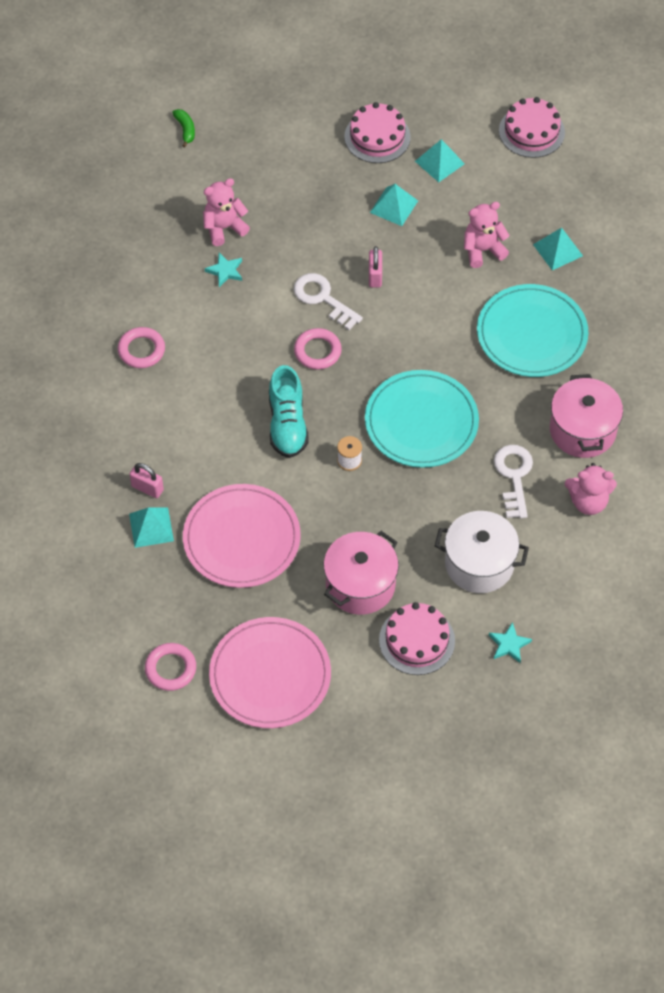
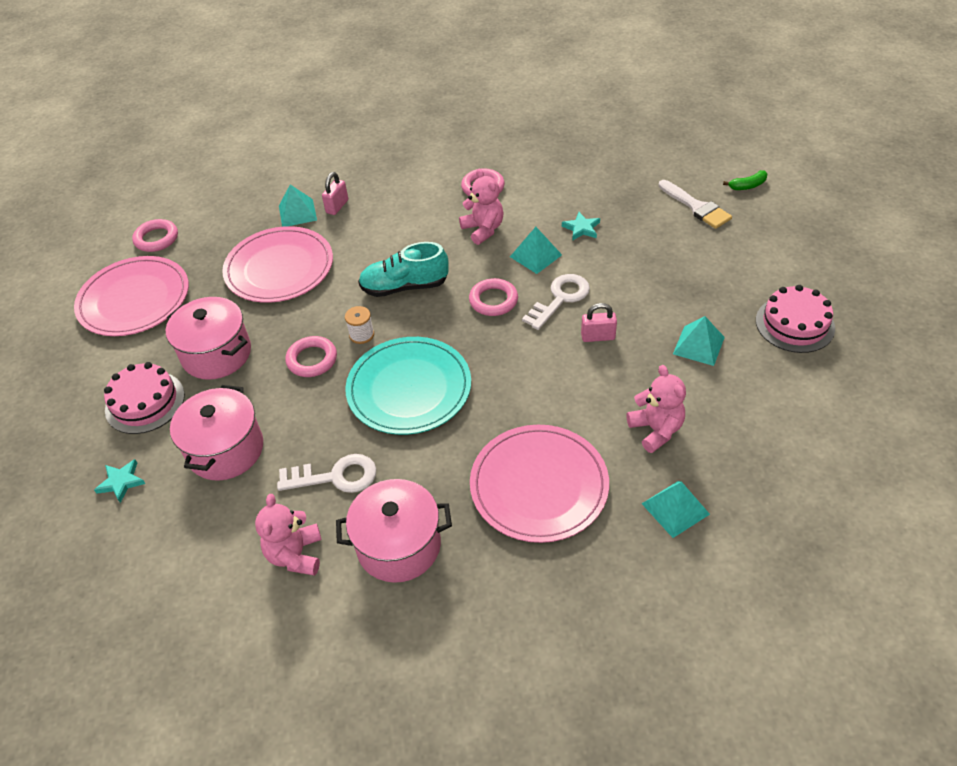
camera: 90 degrees right, 10 degrees down
(210, 175) = (696, 207): none -> white brush
(224, 228) = (634, 222): pink teddy bear -> pink teddy bear (483, 229)
(377, 501) = (312, 360): none -> pink ring
(439, 162) = (778, 381): turquoise pyramid -> turquoise pyramid (536, 255)
(479, 564) = (226, 450): white pot -> pink pot
(531, 131) = (864, 471): pink cake -> none
(532, 334) = (539, 485): turquoise plate -> pink plate

